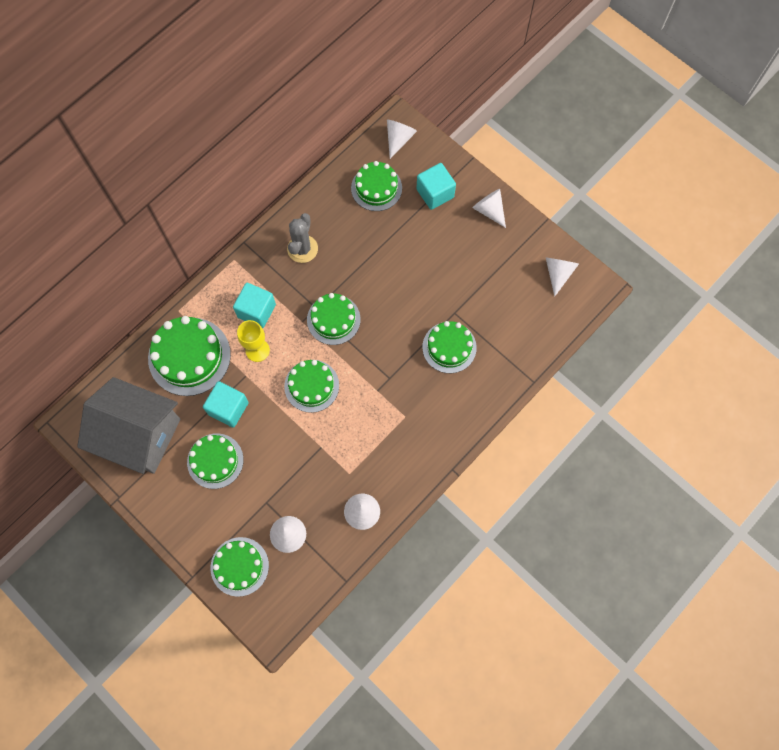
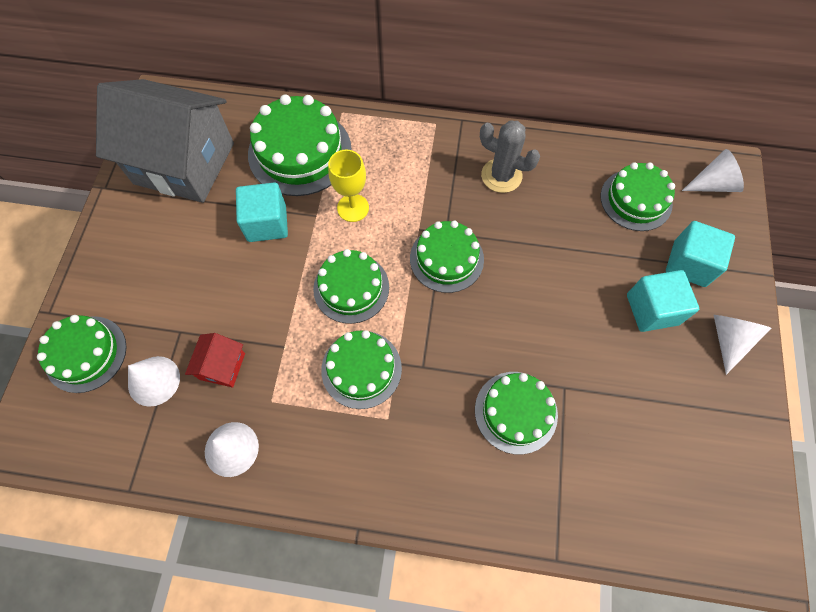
camera: 55 degrees right, 5 degrees down
(139, 435) = (184, 163): grey house -> grey house turned 60 degrees counterclockwise
(215, 461) = (198, 249): green cake -> green cake (361, 369)
(256, 311) = (396, 179): turquoise cube -> turquoise cube (652, 309)
(302, 249) = (501, 176): grey cactus -> grey cactus turned 45 degrees clockwise
(307, 489) = (222, 366): none -> red house
(558, 273) = (730, 487): white cone -> none

